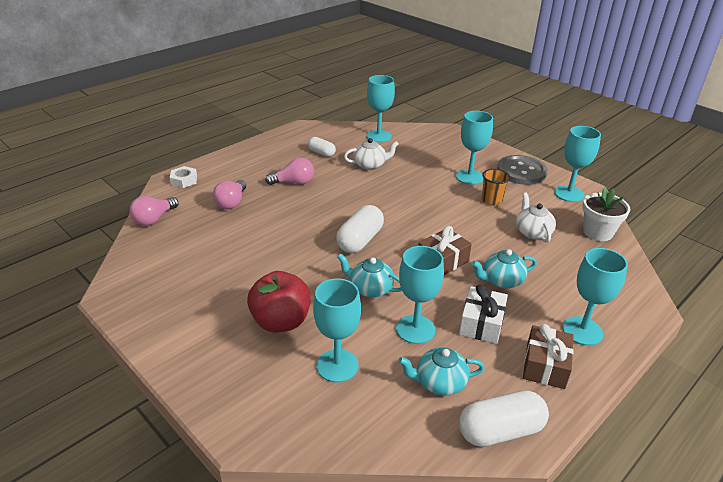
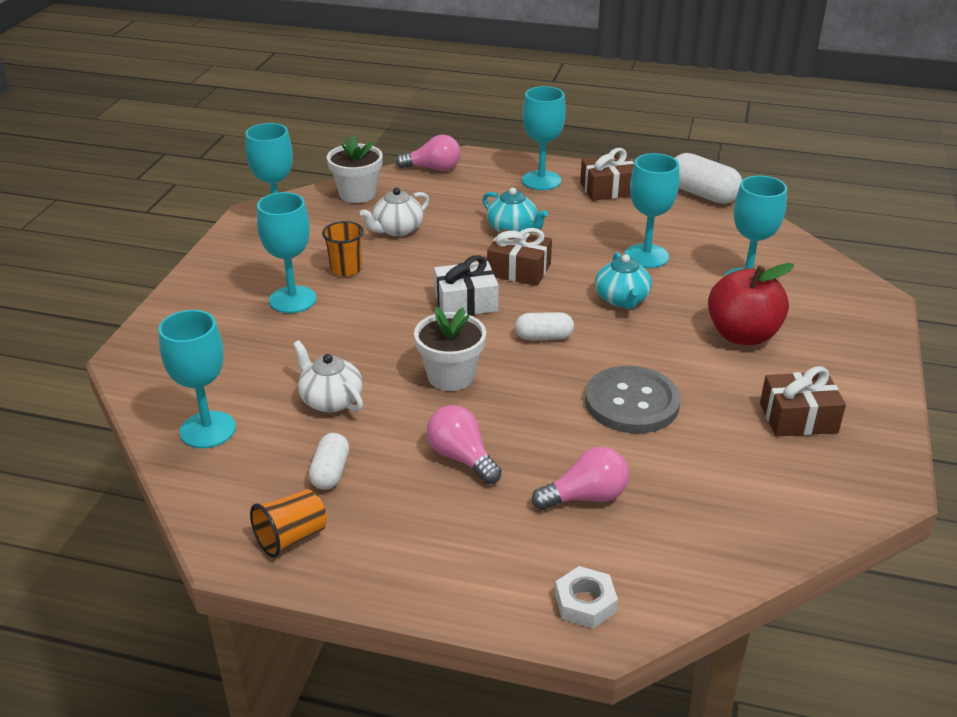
camera: 120 degrees left, 0 degrees up
(154, 219) = (720, 560): pink light bulb -> pink light bulb (433, 168)
(190, 296) = (798, 418): none -> brown gift
(295, 138) = (291, 537): none -> orange cup
(355, 199) = (451, 376): none -> white flower pot
(360, 240) = (544, 337): white capsule -> white capsule, size x0.60
(439, 382) = (692, 228): turquoise teapot -> none
(481, 323) = (593, 226): white gift -> white gift (466, 302)
(521, 171) = (240, 264): grey button -> grey button (632, 402)

